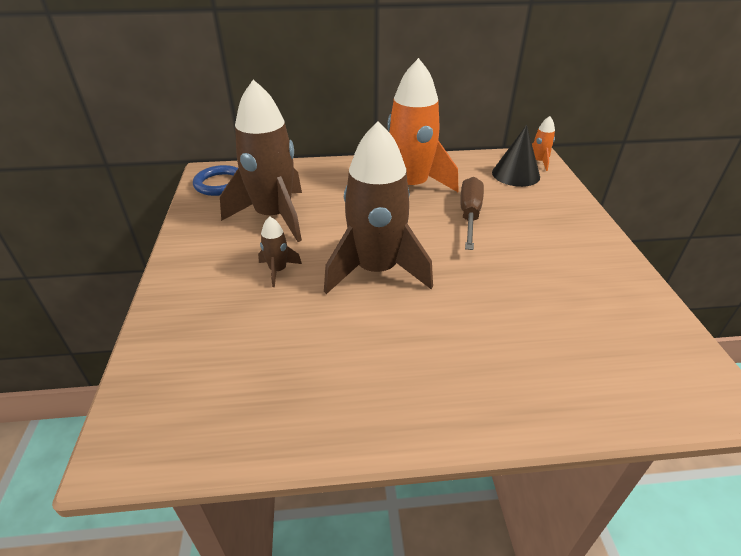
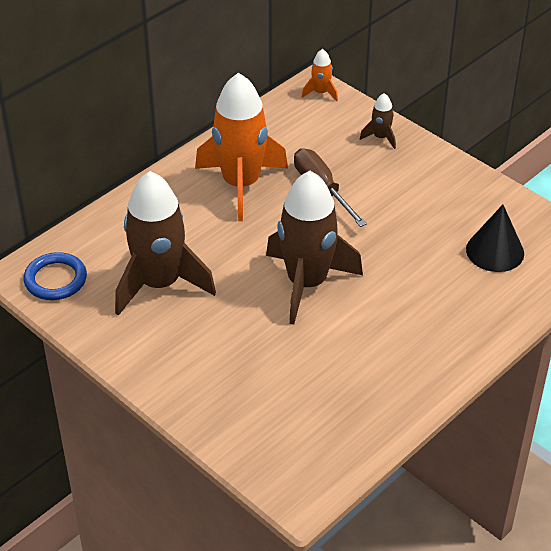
camera: 40 degrees left, 5 degrees up
(278, 270) = (233, 329): brown rocket -> brown rocket (380, 137)
(515, 174) = (315, 119): black cone -> black cone (495, 251)

